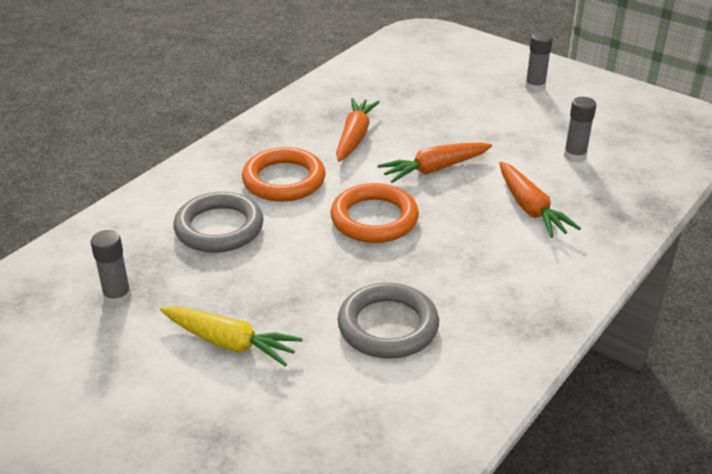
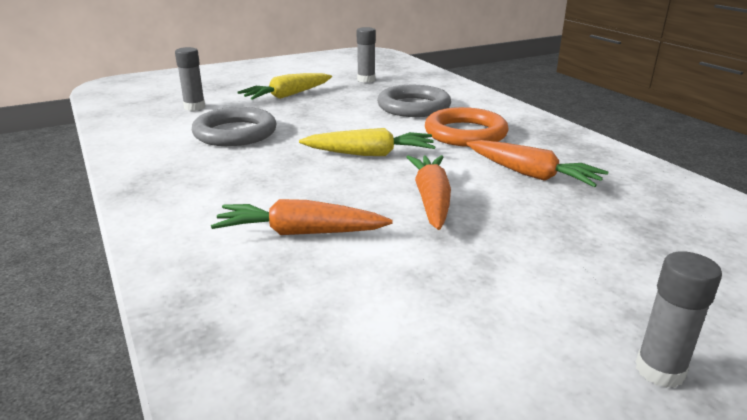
camera: 115 degrees right, 10 degrees down
(374, 219) = (370, 154): orange ring -> yellow carrot
(575, 156) = (383, 315): grey glue stick -> grey glue stick (194, 107)

